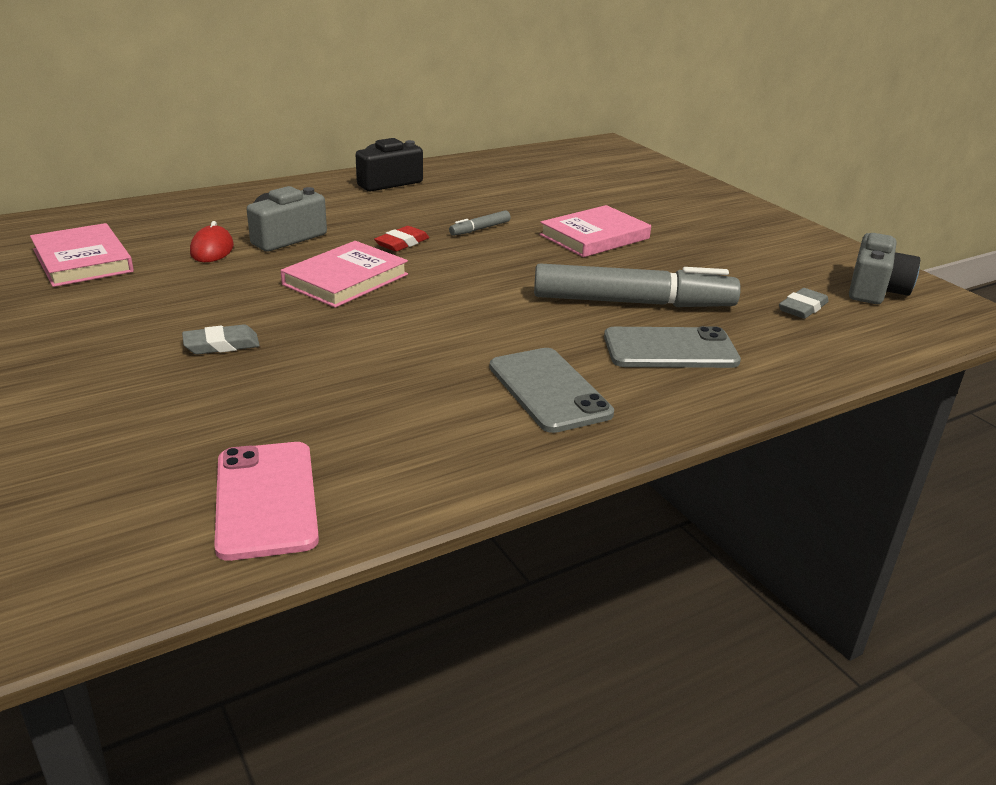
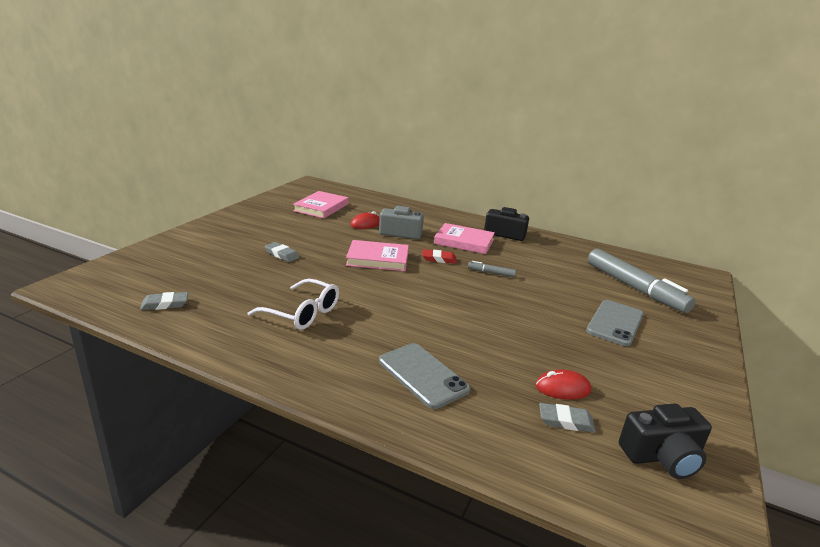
camera: 55 degrees right, 5 degrees down
(266, 499) = (165, 304): pink phone -> grey eraser
(442, 381) = (302, 313): none -> white glasses
(549, 390) = (325, 346): grey phone -> grey phone (615, 323)
(594, 237) = (542, 309): pink book -> pink book (464, 242)
(632, 302) = (469, 345): grey marker -> grey marker (634, 288)
(750, 288) = (562, 388): none -> red mouse
(875, 290) = (662, 456): grey camera -> black camera

